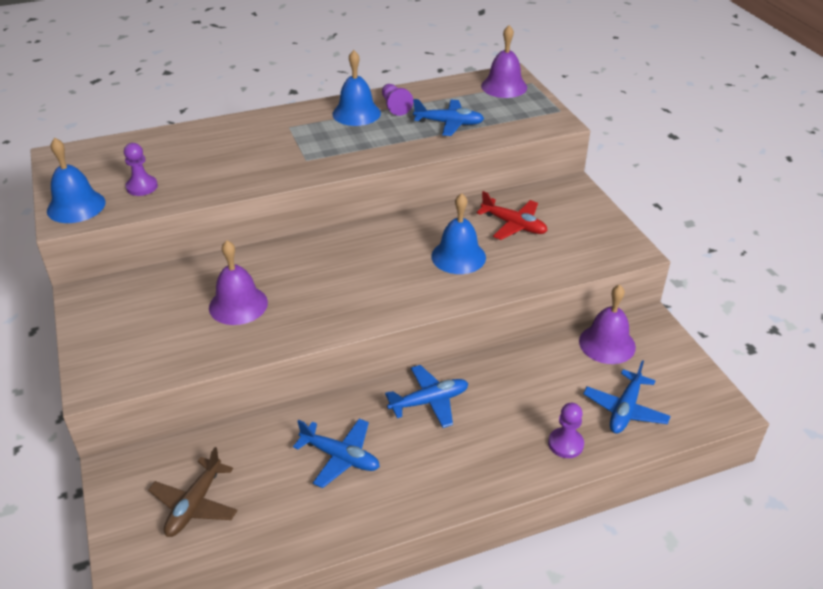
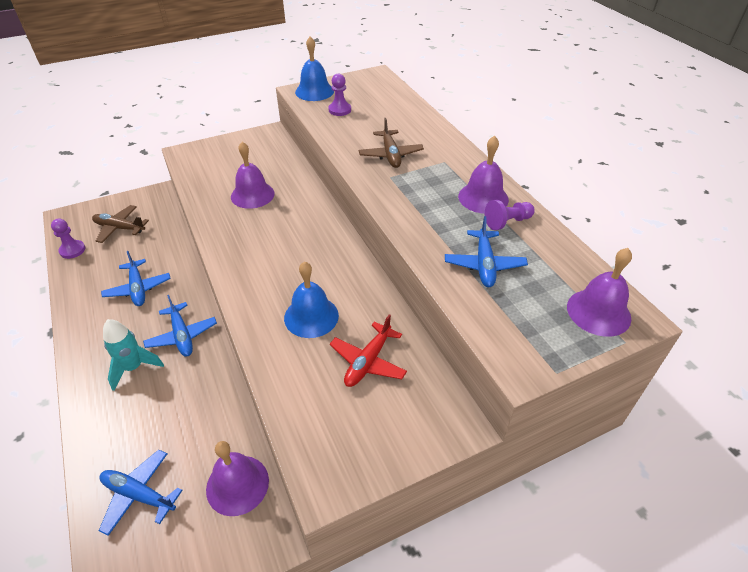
camera: 85 degrees right, 5 degrees up
(263, 157) = (390, 155): none -> brown plane
(340, 457) = (138, 288): blue plane -> blue plane turned 45 degrees counterclockwise
(356, 113) = (483, 198): blue bell -> purple bell
(475, 439) = (134, 367): none -> turquoise rocket
(565, 444) = (109, 436): purple pawn -> purple pawn (72, 250)

